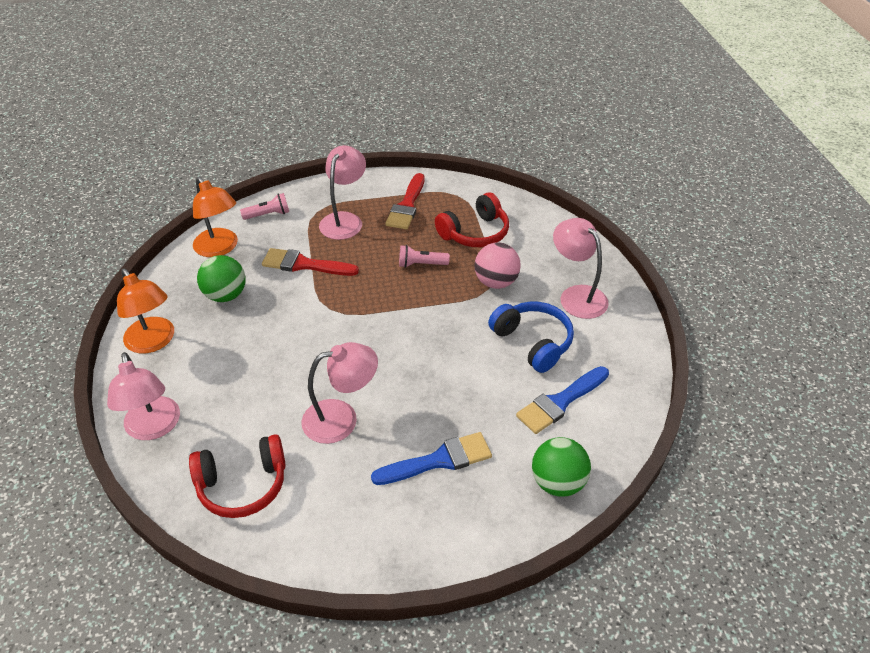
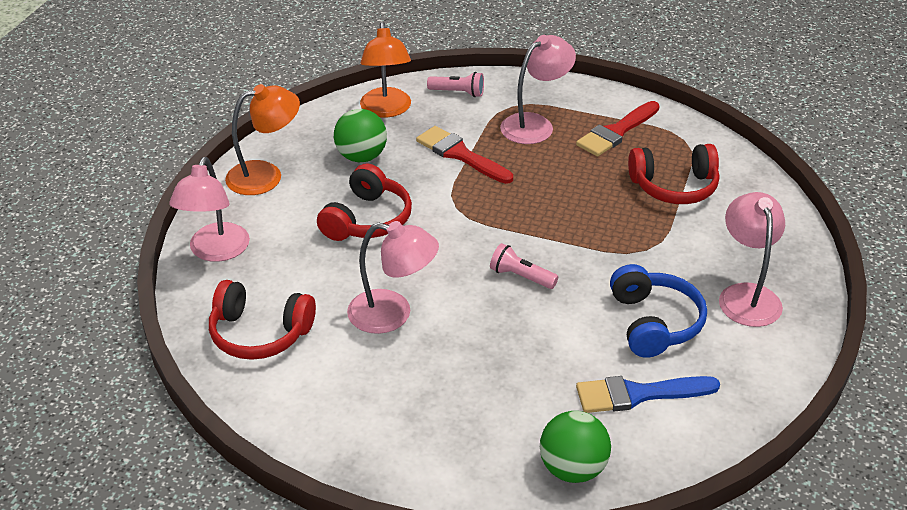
camera: 30 degrees right, 5 degrees down
(154, 342) = (266, 175): orange lamp -> orange lamp turned 105 degrees counterclockwise
(267, 347) = (367, 219): none -> red headphones
(421, 264) = (587, 198): pink flashlight -> pink flashlight (521, 277)
(439, 460) = (462, 393): blue brush -> none
(496, 282) = (659, 246): pink ball -> none

